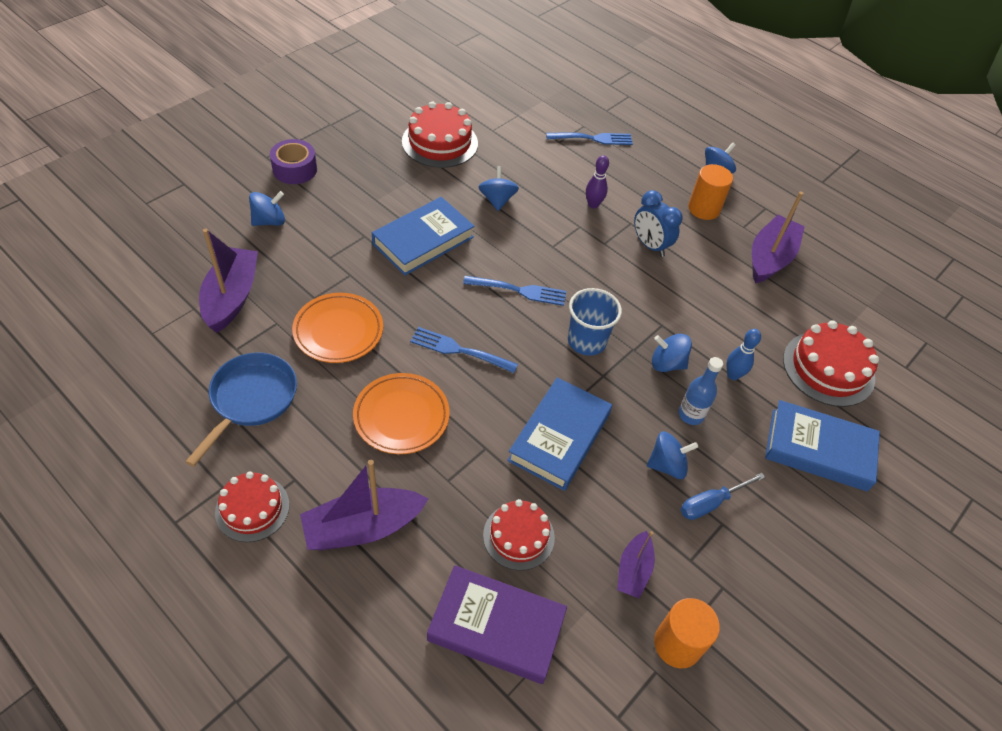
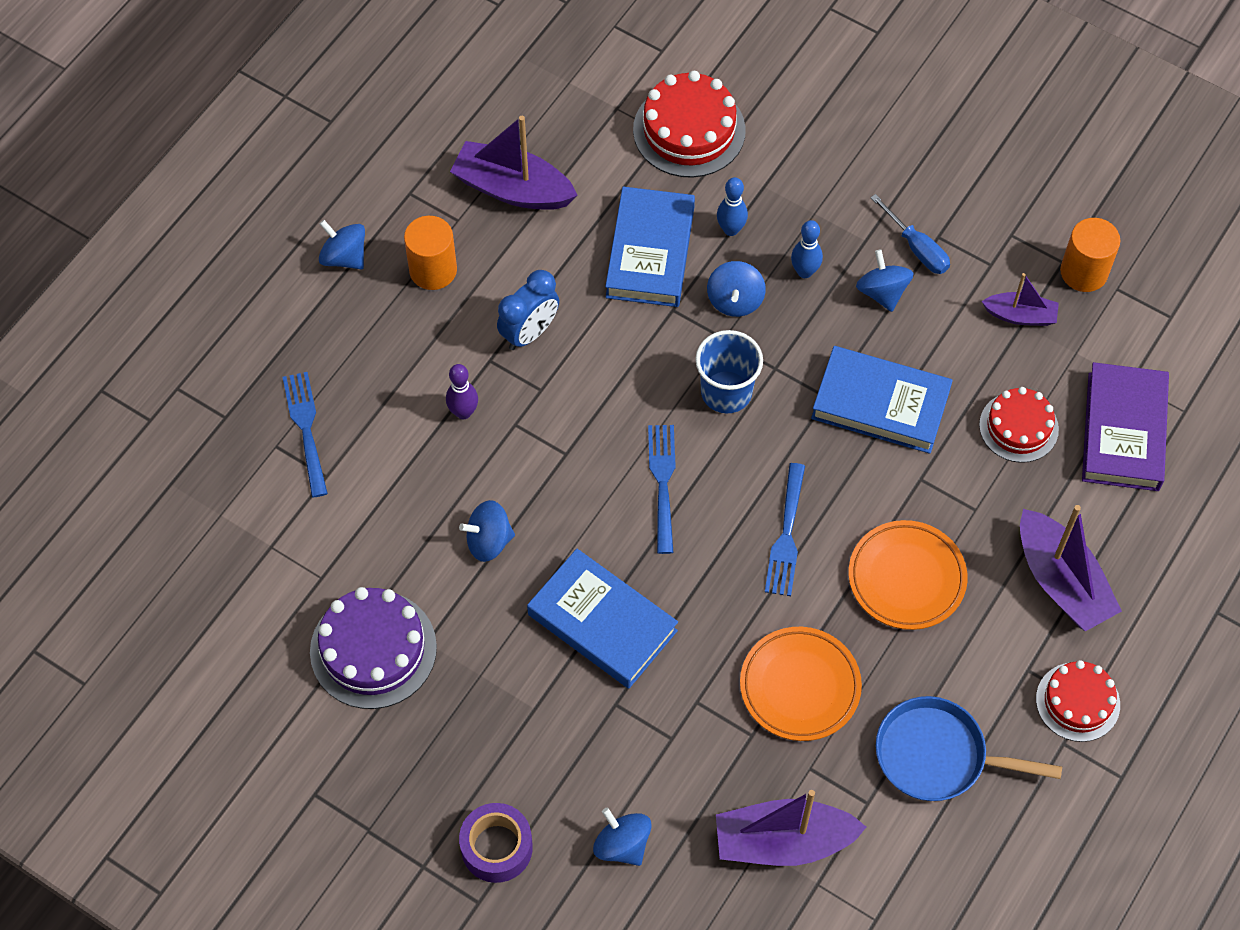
camera: 95 degrees left, 10 degrees up
(440, 142) = (373, 649): red cake -> purple cake
(691, 415) = (804, 271): blue bottle -> blue bowling pin
(818, 449) = (812, 145): blue book -> blue book (650, 252)

